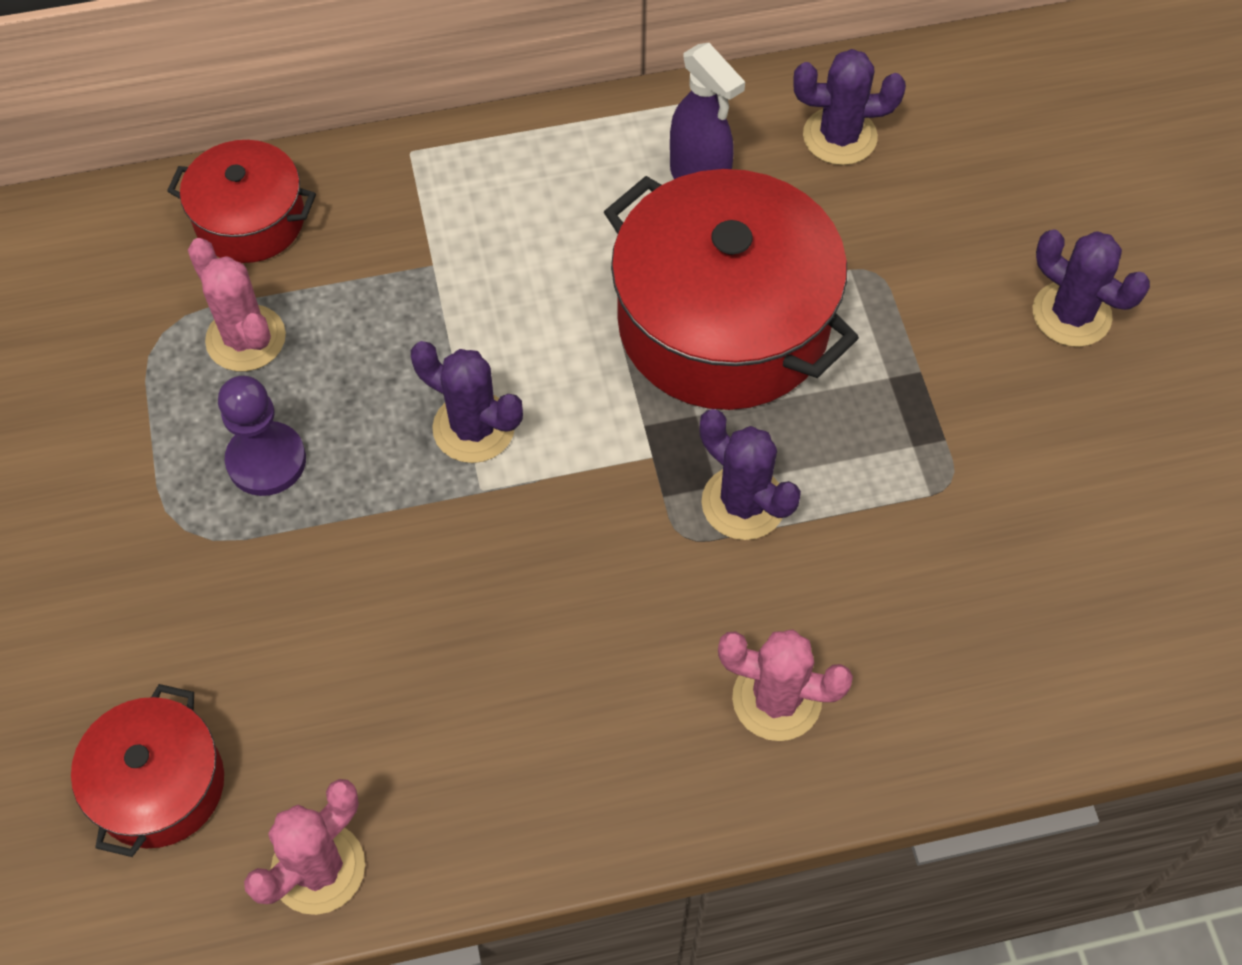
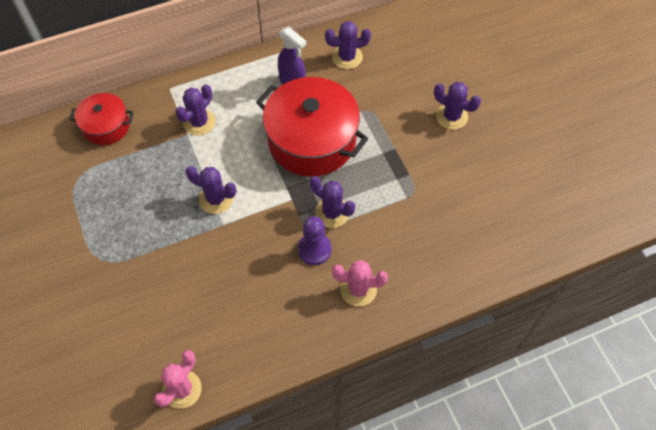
camera: 10 degrees left, 0 degrees up
(159, 785) = (109, 367): red pot -> none
(246, 338) = (113, 176): pink cactus -> none
(266, 461) = (131, 226): purple pawn -> purple pawn (314, 249)
(465, 241) = (199, 122): none -> purple cactus

